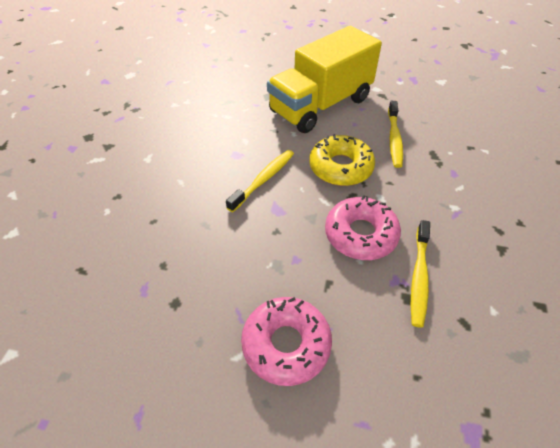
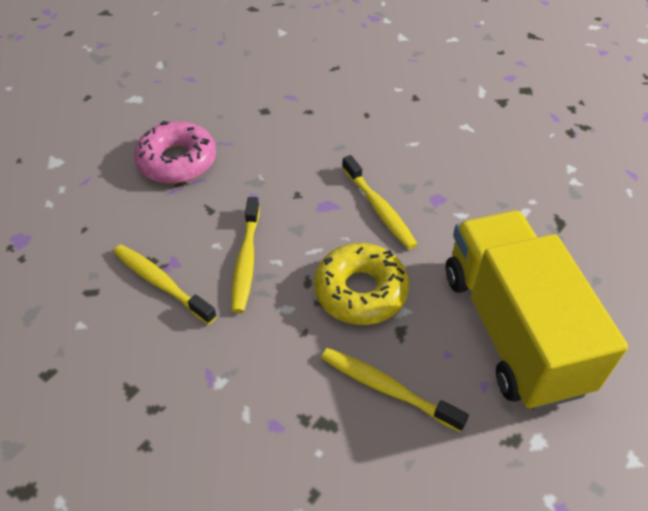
camera: 115 degrees right, 0 degrees up
(360, 234) = (246, 261): pink donut -> yellow toothbrush

